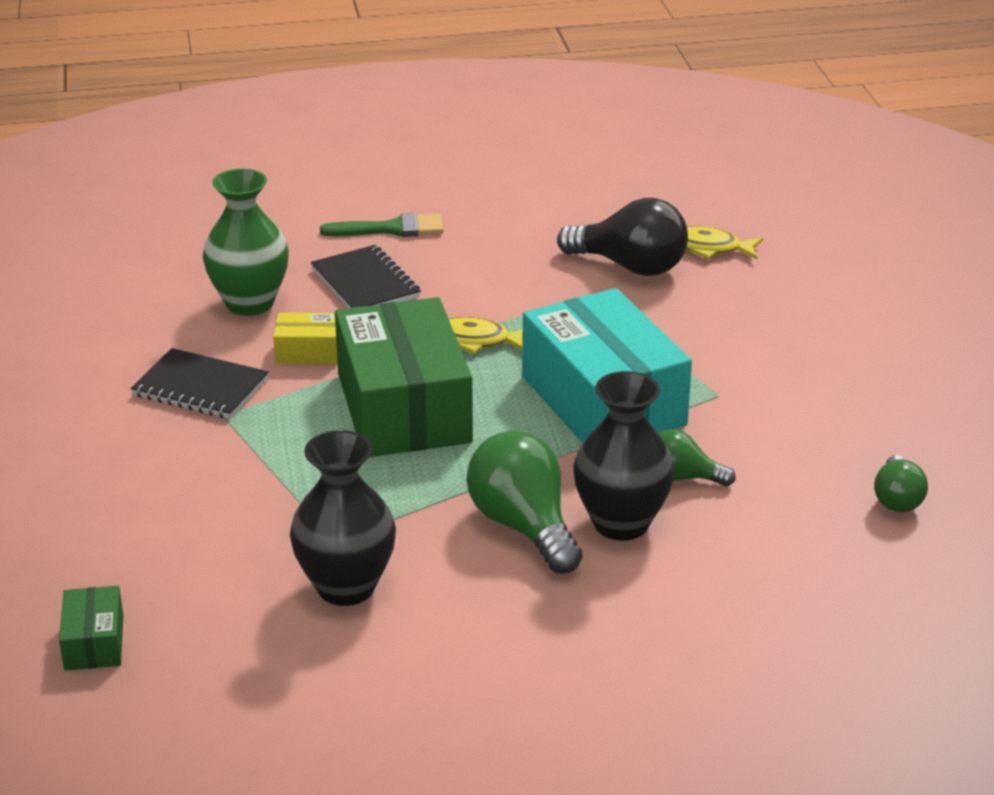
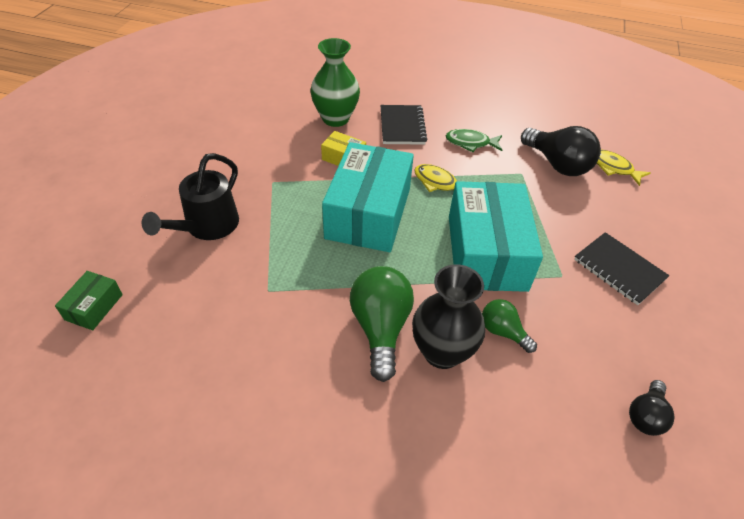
camera: 25 degrees right, 15 degrees up
(173, 500) = (207, 227): none -> black watering can
(200, 387) = (274, 160): black notebook -> black notebook (619, 269)
(346, 587) = (249, 328): black vase -> none
(392, 229) = (438, 98): green brush -> none
(403, 408) = (368, 213): green box -> turquoise box
(487, 275) = (470, 143): none -> green fish
(897, 499) = (645, 416): green light bulb -> black light bulb

